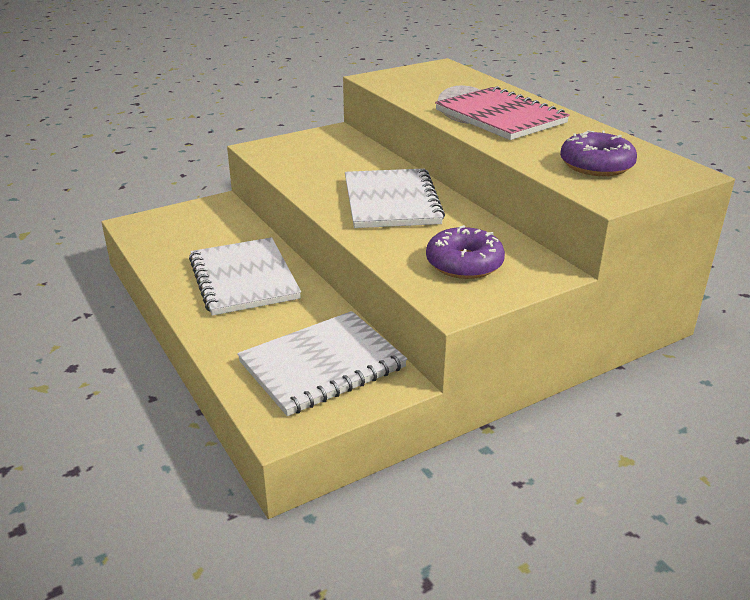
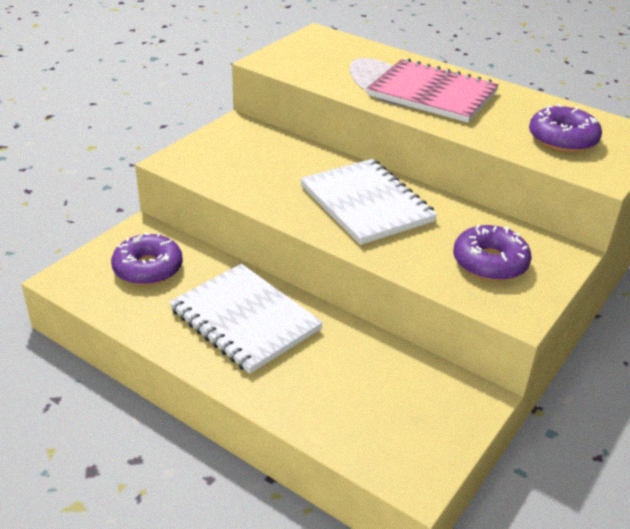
camera: 25 degrees left, 5 degrees up
(200, 229) = (148, 268): none -> purple donut
(322, 365) = (400, 400): white notebook -> none

